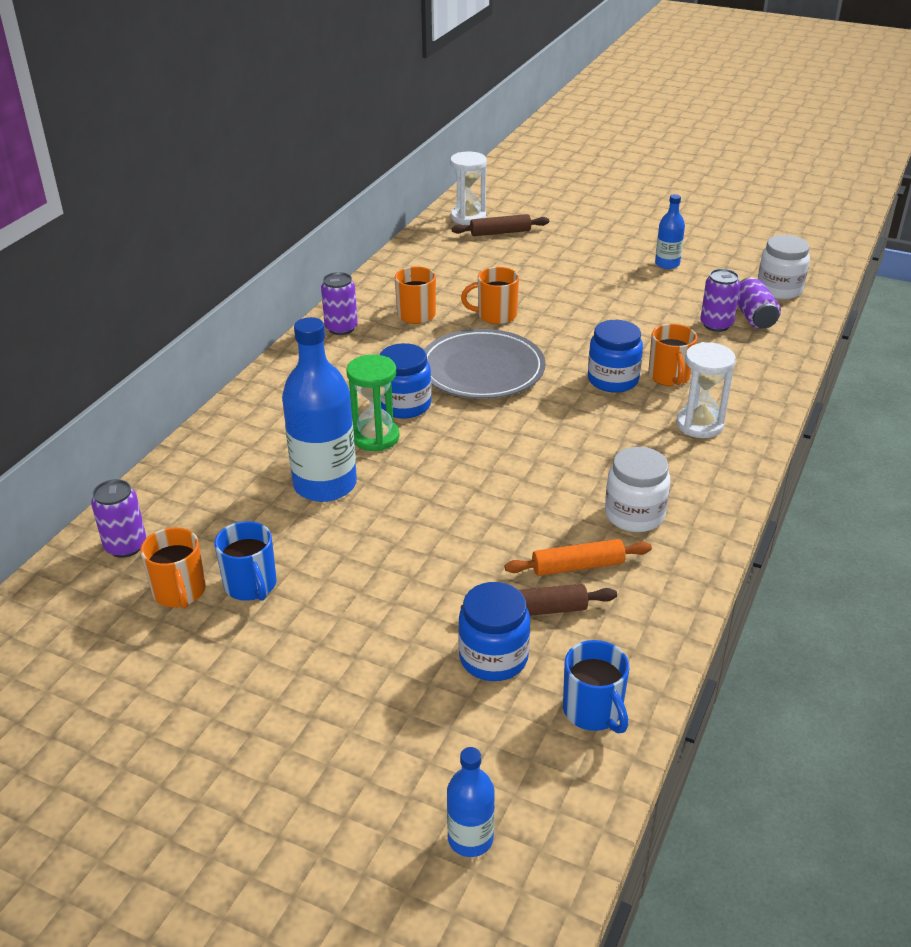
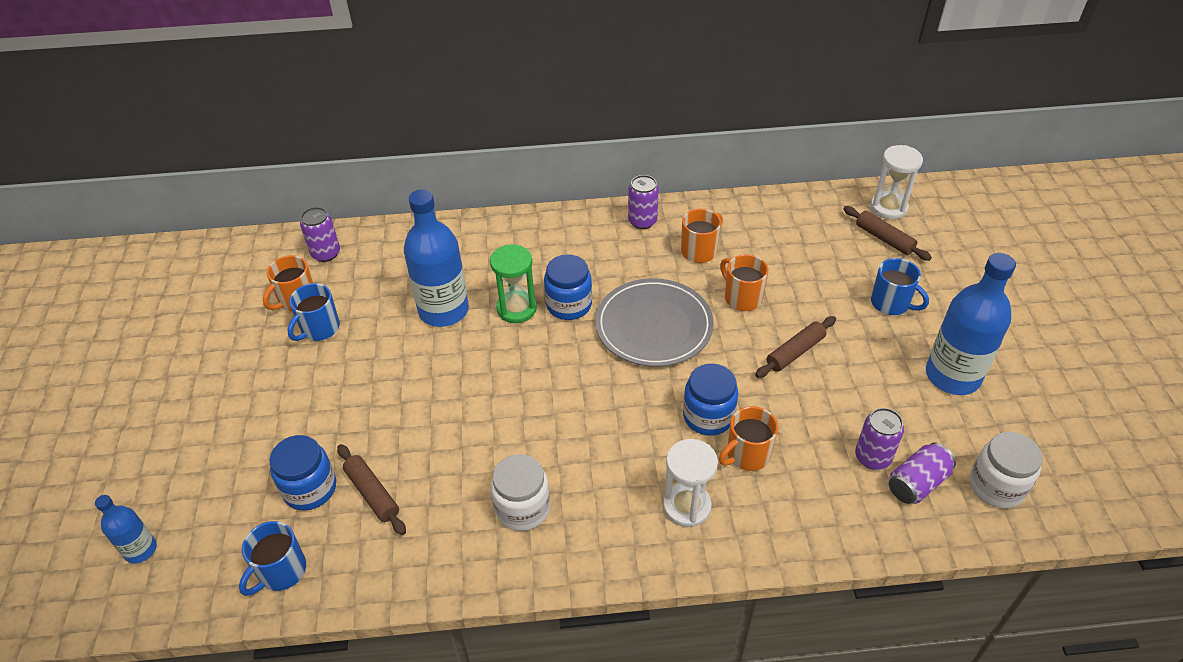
camera: 60 degrees right, 10 degrees up
(572, 257) = (891, 303): none -> blue mug
(578, 566) = (436, 497): orange rolling pin -> none
(581, 315) = (795, 352): none -> brown rolling pin
(667, 264) = (952, 376): blue bottle -> blue bottle, size x1.94

